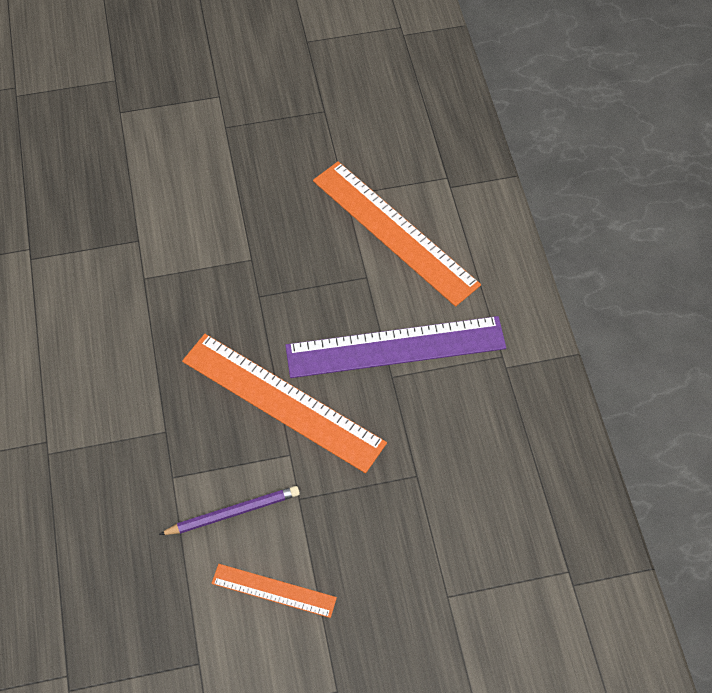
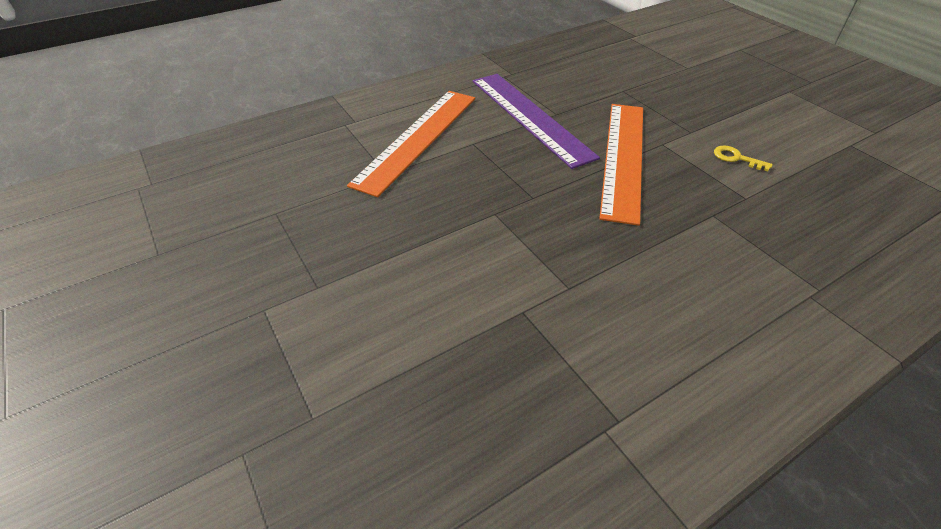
camera: 110 degrees left, 15 degrees down
(233, 513) = (736, 158): purple pencil -> yellow key
(273, 591) = (765, 126): orange ruler -> none

